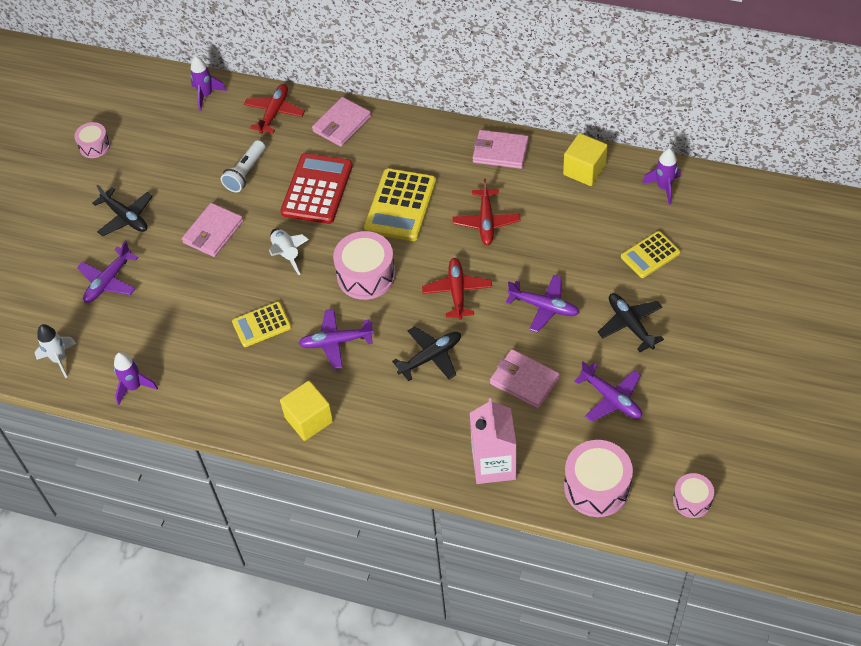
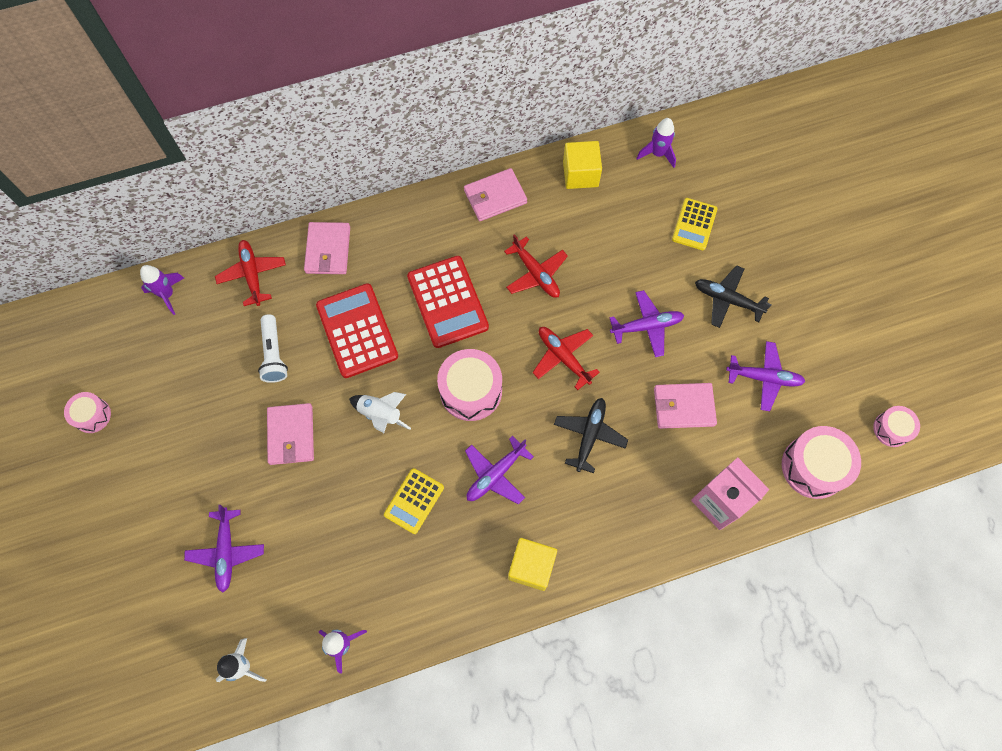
camera: 40 degrees left, 15 degrees up
(126, 217) = (189, 473): black plane -> none
(401, 205) = (448, 302): yellow calculator -> red calculator

